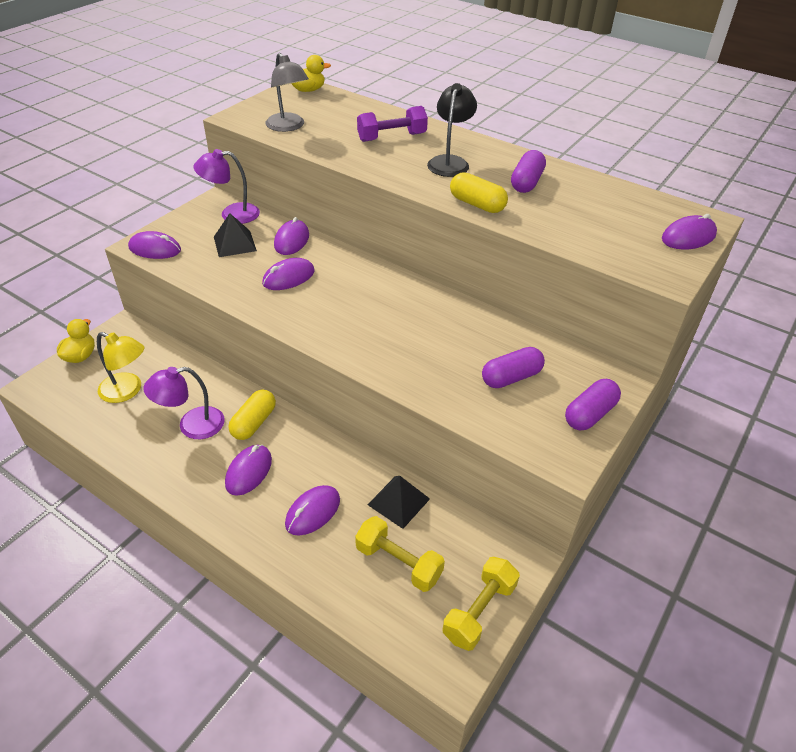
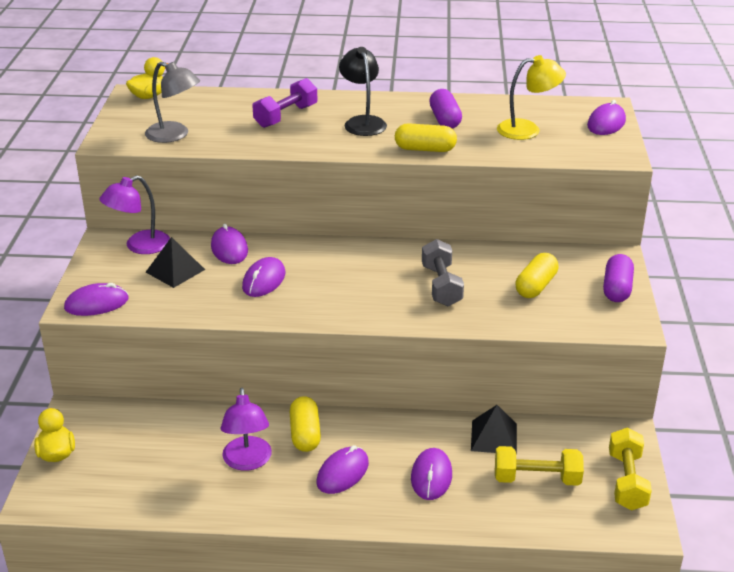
camera: 30 degrees left, 10 degrees down
(127, 391) = (147, 462): yellow lamp -> yellow lamp (527, 130)
(192, 425) = (247, 461): purple lamp -> purple lamp turned 45 degrees counterclockwise
(249, 471) = (342, 473): purple mouse -> purple mouse turned 45 degrees clockwise
(425, 341) = (441, 286): none -> grey dumbbell
(511, 377) = (536, 286): purple capsule -> yellow capsule

